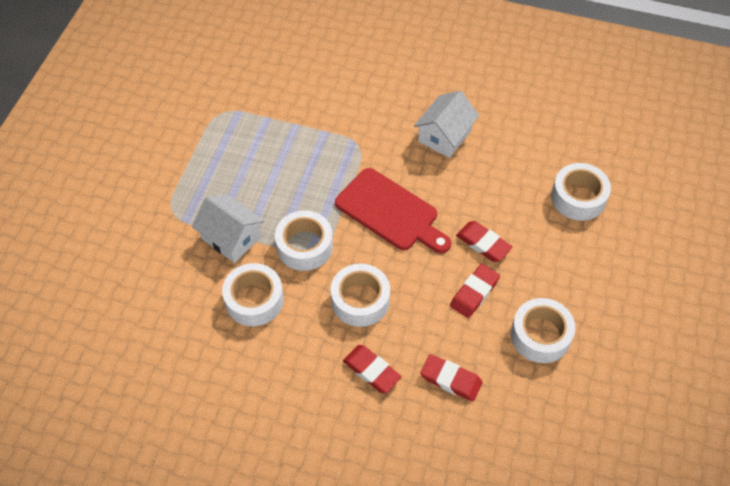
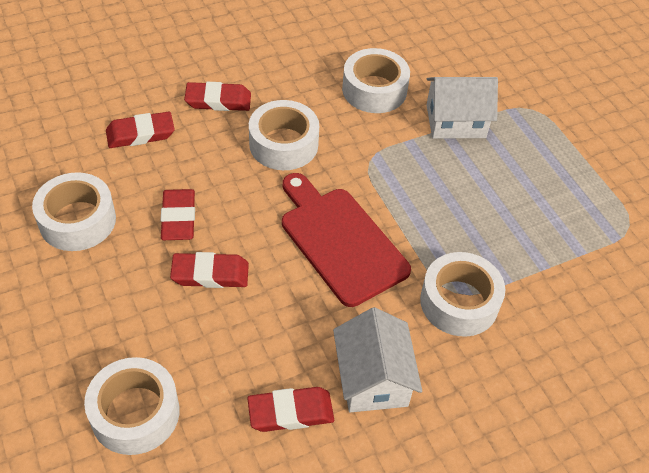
camera: 135 degrees right, 5 degrees down
(304, 246) = (384, 155): white tape -> white tape (459, 302)
(390, 212) = (340, 241): red cutting board -> red cutting board turned 60 degrees clockwise
(499, 148) = (290, 412): none -> red eraser

